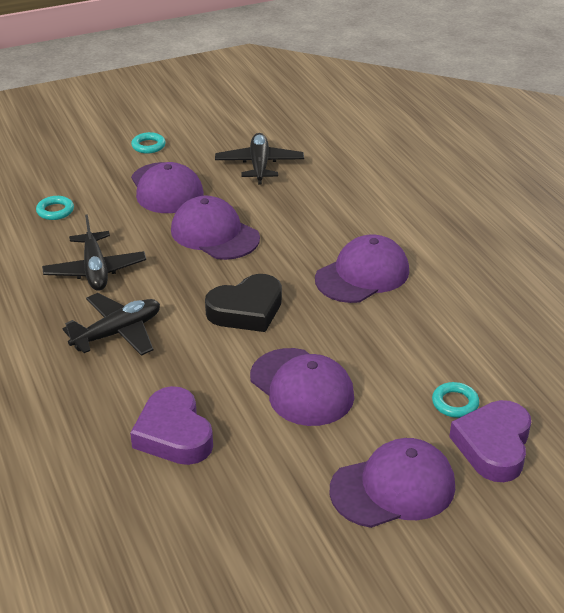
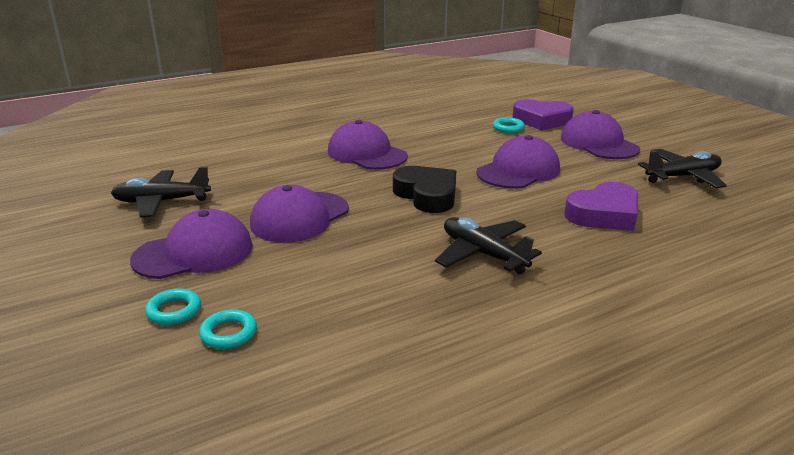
camera: 95 degrees left, 10 degrees down
(95, 270) = (373, 281): black plane -> black plane (682, 177)
(148, 146) = (71, 276): turquoise ring -> turquoise ring (174, 311)

